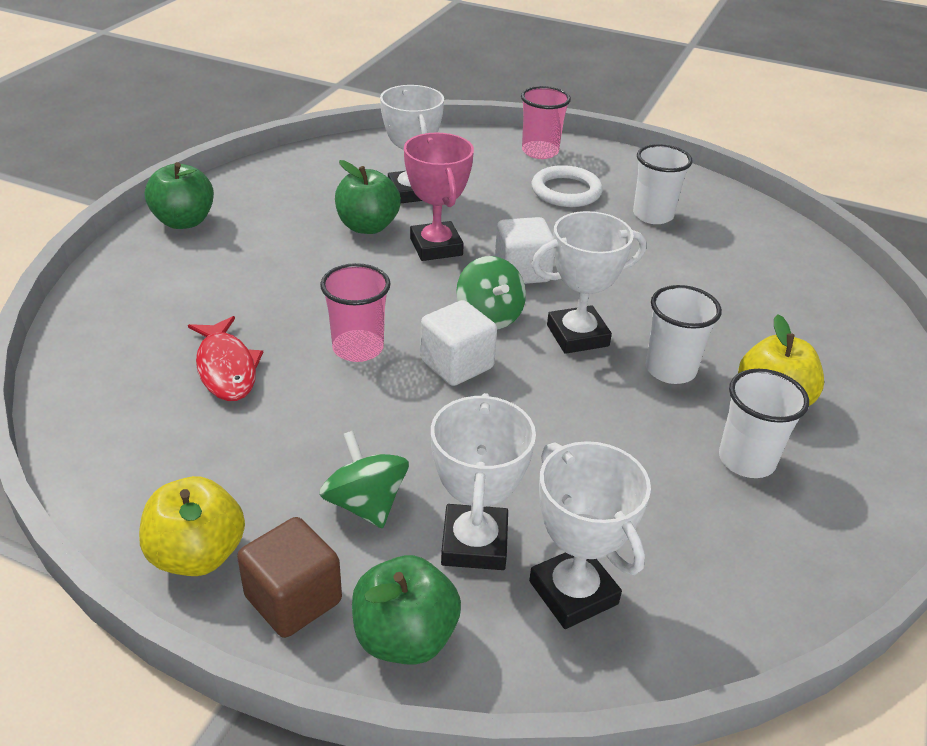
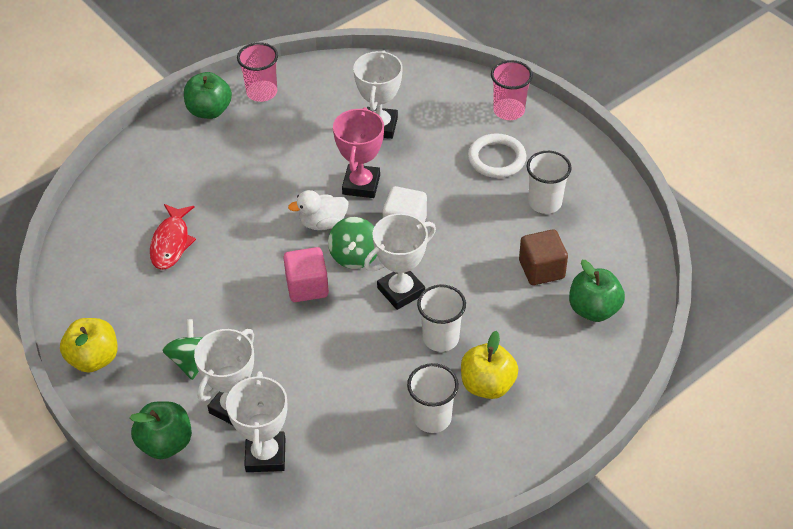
camera: 30 degrees right, 10 degrees up
(293, 599) = (125, 402): brown cube -> brown cube (541, 269)
(358, 348) = (255, 254): pink cup -> pink cup (262, 92)
(367, 226) = (327, 151): green apple -> green apple (593, 309)
(420, 294) = (322, 223): none -> white duck
(457, 364) = (307, 287): white cube -> pink cube
(577, 335) = (401, 291): white trophy -> white trophy turned 45 degrees counterclockwise

